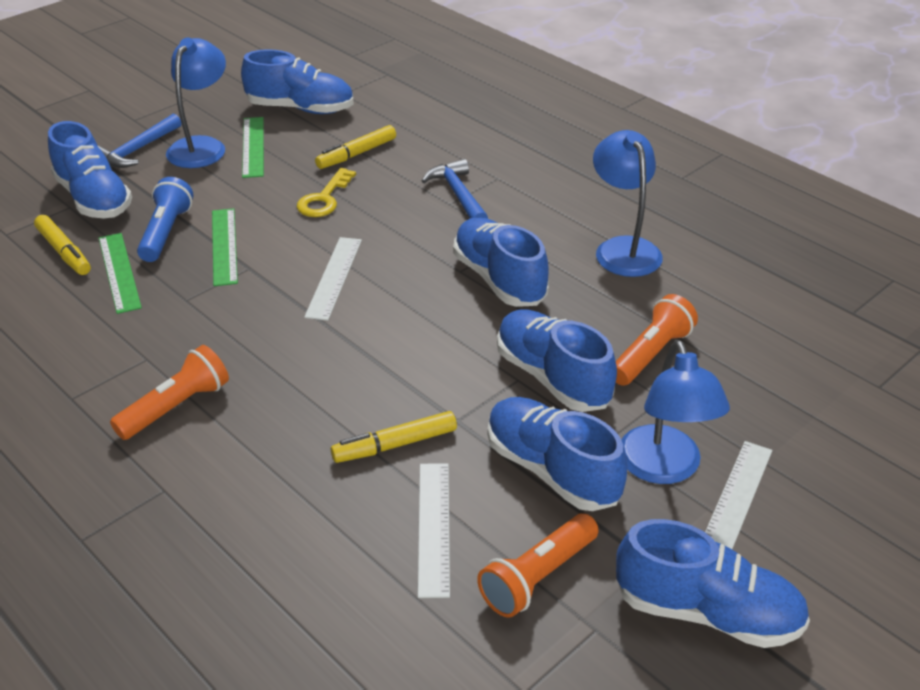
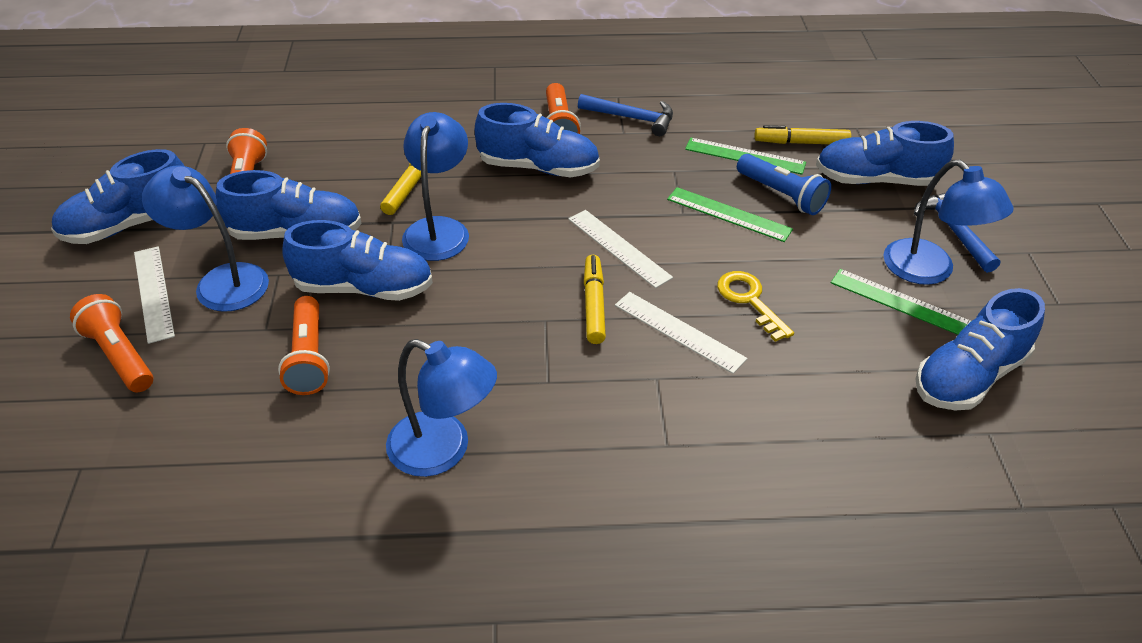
camera: 130 degrees right, 5 degrees up
(356, 154) = (820, 365): yellow marker -> yellow marker (594, 304)
(431, 384) = (439, 229): none -> blue lamp
(434, 527) = (331, 168): white ruler -> white ruler (679, 332)
(458, 195) = (665, 393): blue hammer -> blue hammer (632, 118)
(499, 279) = (504, 335): blue shoe -> blue shoe (538, 167)
(803, 456) = (120, 356): none -> orange flashlight

